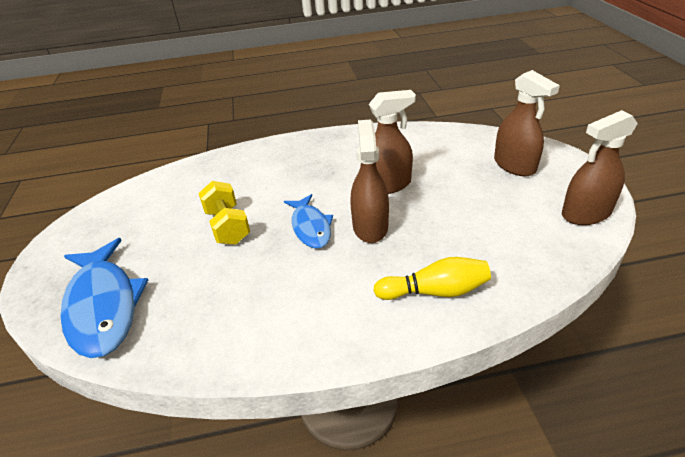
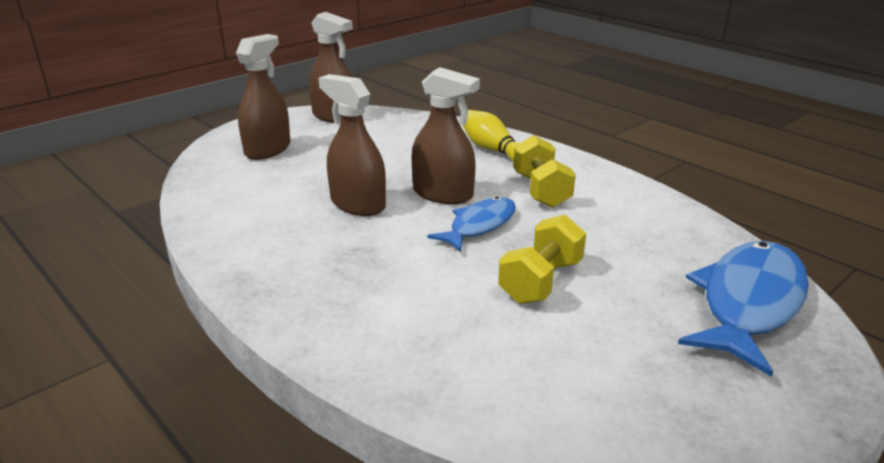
camera: 125 degrees left, 10 degrees down
(330, 284) = (541, 190): none -> yellow dumbbell
(370, 227) = (443, 194): brown spray bottle -> brown spray bottle turned 120 degrees counterclockwise

